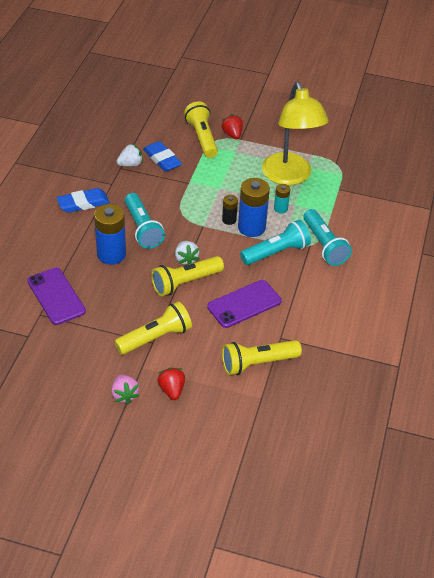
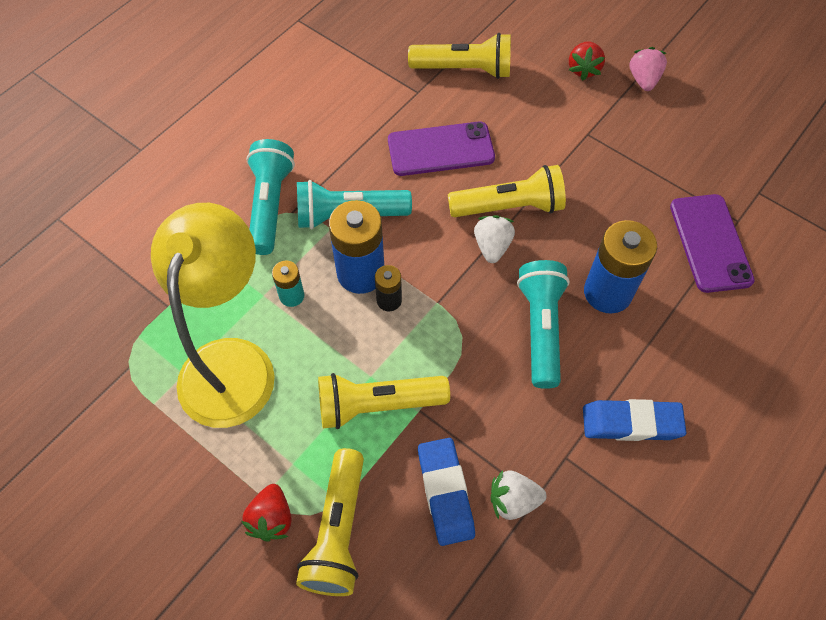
camera: 155 degrees left, 15 degrees up
(155, 337) = (581, 138): yellow flashlight -> yellow flashlight (377, 405)

